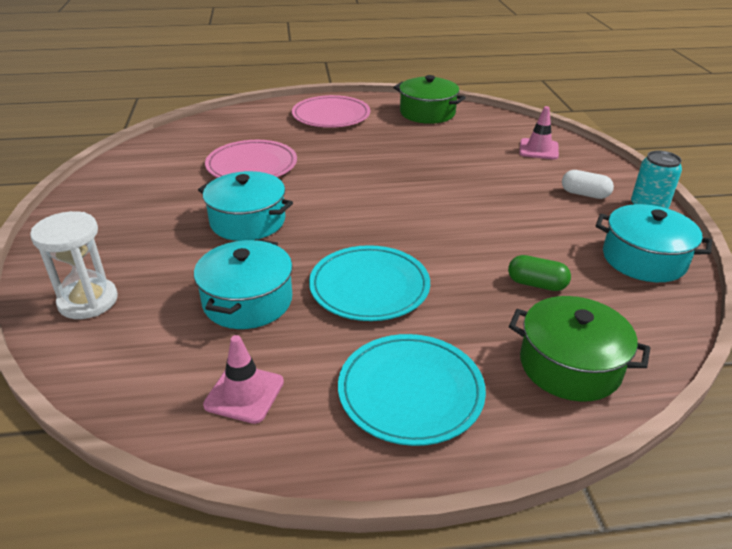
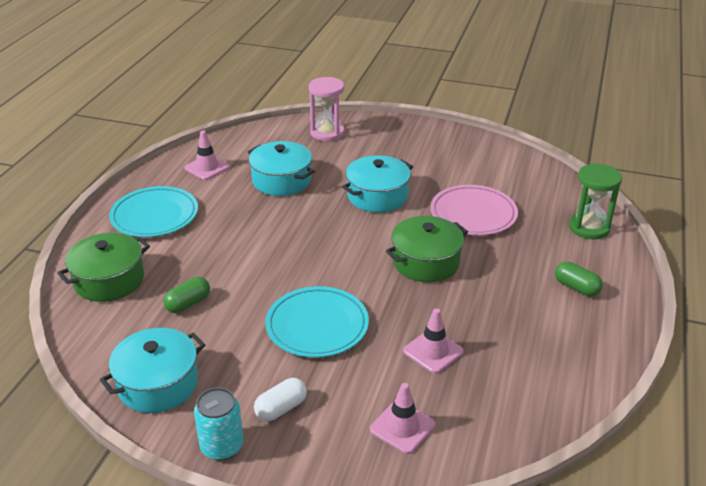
camera: 115 degrees right, 0 degrees up
(88, 301) = (327, 133): white hourglass -> pink hourglass
(243, 119) = (589, 227): none -> green hourglass
(331, 116) = (576, 287): pink plate -> green capsule
(369, 287) = (254, 227): turquoise plate -> turquoise plate (317, 325)
(427, 113) = (558, 370): green pot -> green pot (426, 262)
(456, 152) = (433, 351): none -> pink traffic cone

